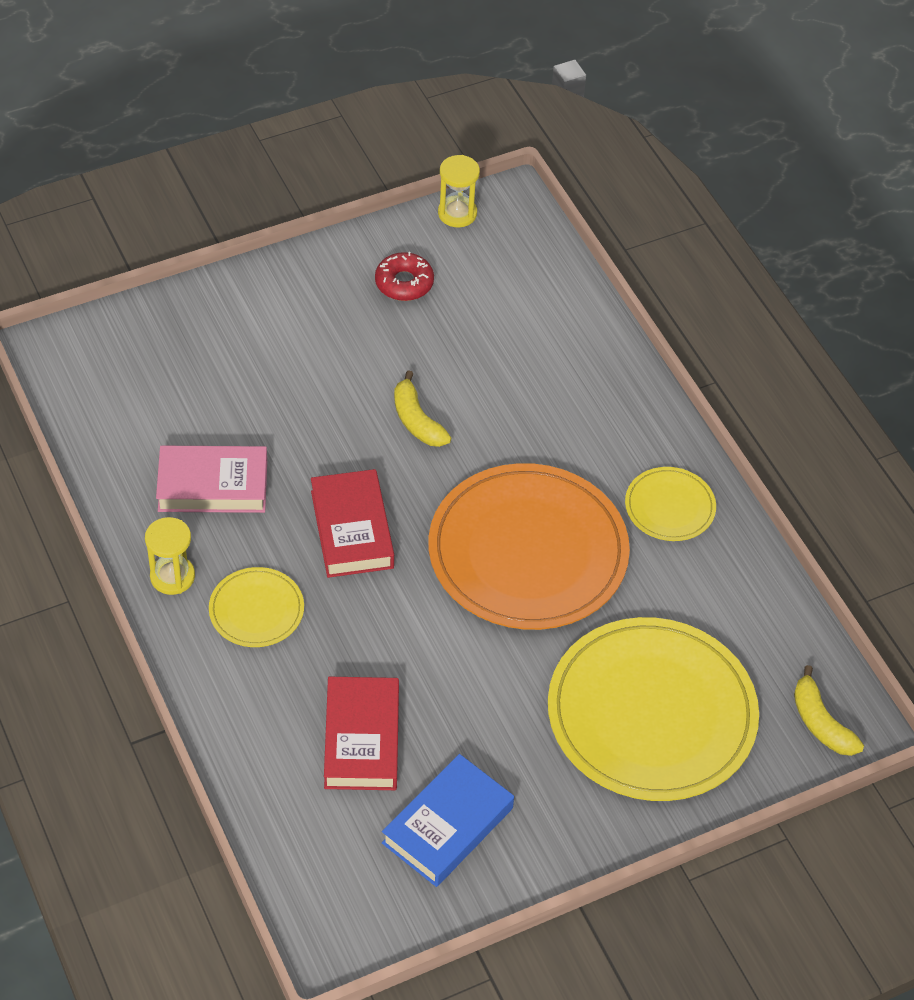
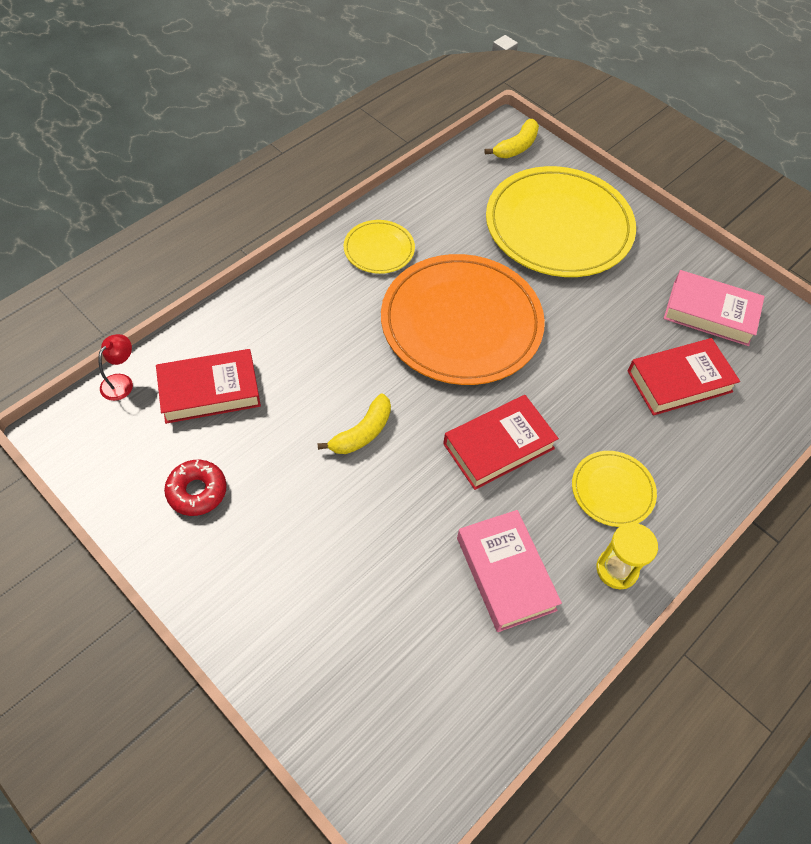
camera: 110 degrees left, 5 degrees up
(447, 825) = (710, 313): blue book -> pink book
(457, 213) = (88, 473): yellow hourglass -> none
(517, 313) = (210, 391): none -> red book
(554, 250) = (121, 382): none -> red lamp

